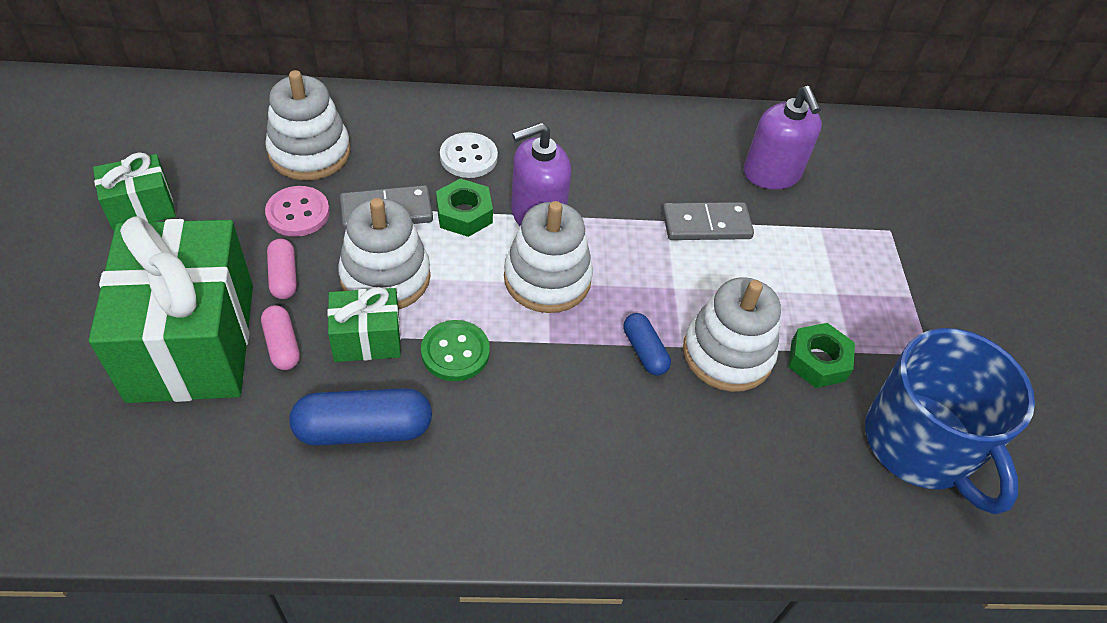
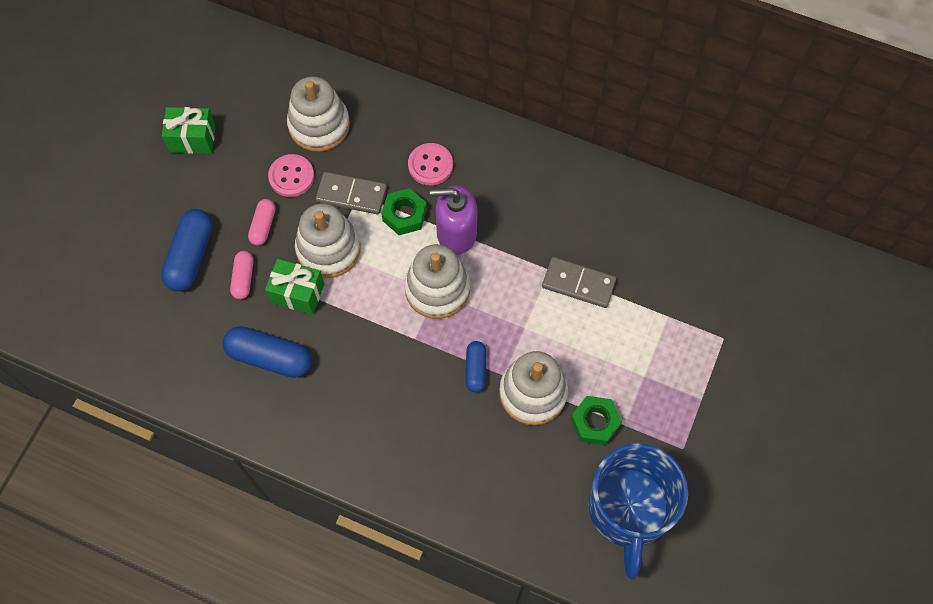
camera: 30 degrees right, 15 degrees up
(192, 342) = (191, 256): green gift -> blue capsule
(455, 352) = (349, 323): green button -> none
(468, 157) = (430, 165): white button -> pink button
(772, 174) = (658, 256): purple soap dispenser -> none

